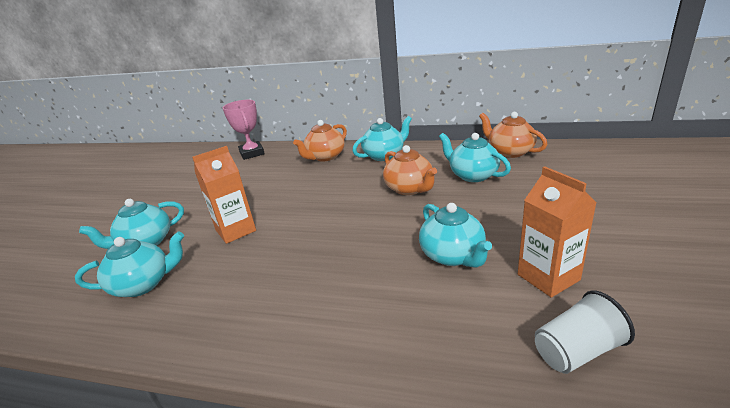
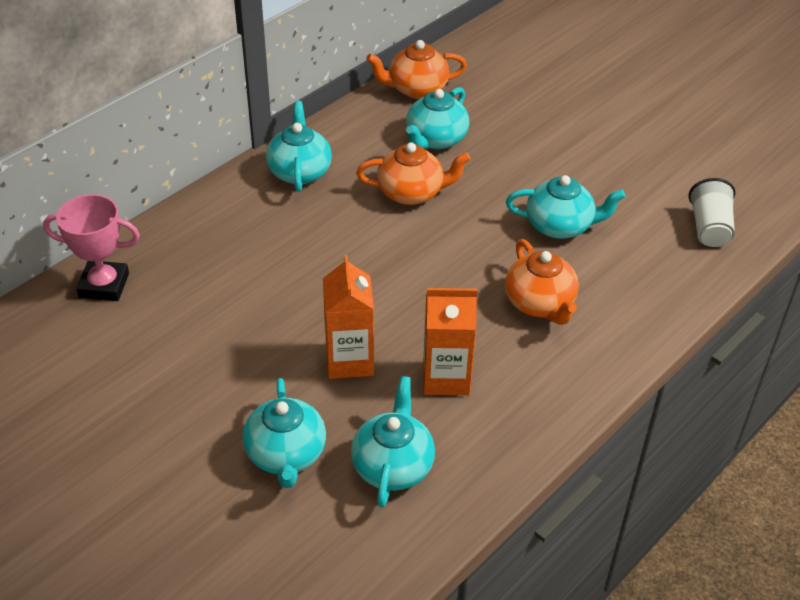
camera: 65 degrees left, 15 degrees up
(325, 157) = (230, 219): orange teapot -> orange teapot (540, 303)
(472, 175) = (435, 139): turquoise teapot -> turquoise teapot turned 45 degrees counterclockwise
(548, 277) = (633, 194): orange carton -> orange carton (446, 377)

